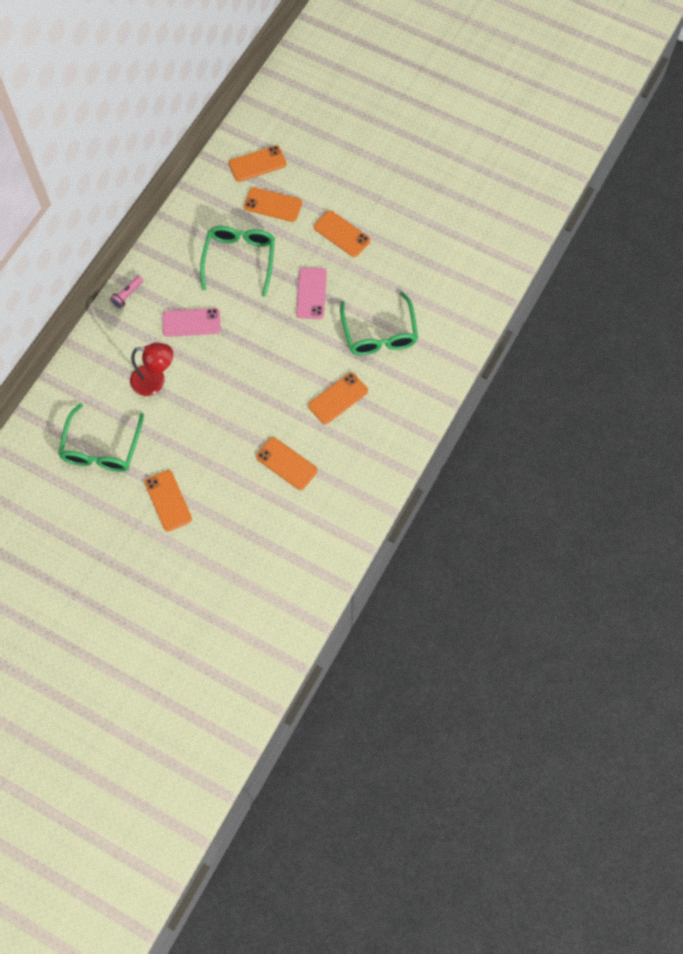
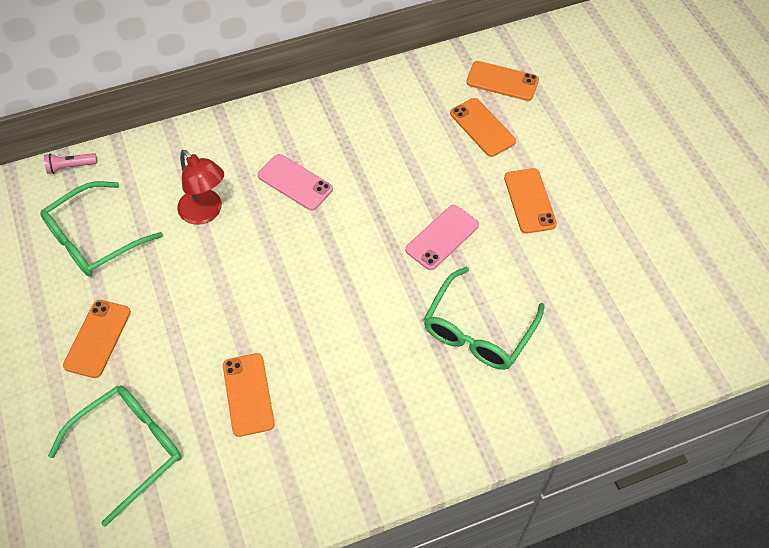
camera: 40 degrees right, 10 degrees down
(127, 295) = (262, 117): pink flashlight -> pink flashlight (70, 167)
(239, 259) = (400, 156): green glasses -> green glasses (130, 449)
(338, 398) = (368, 366): orange phone -> none

